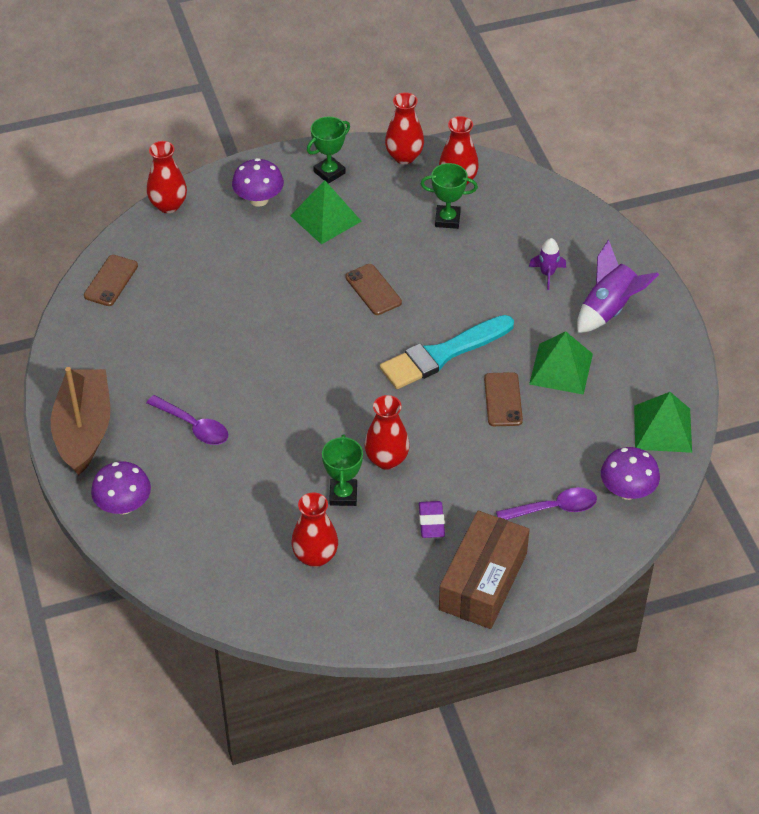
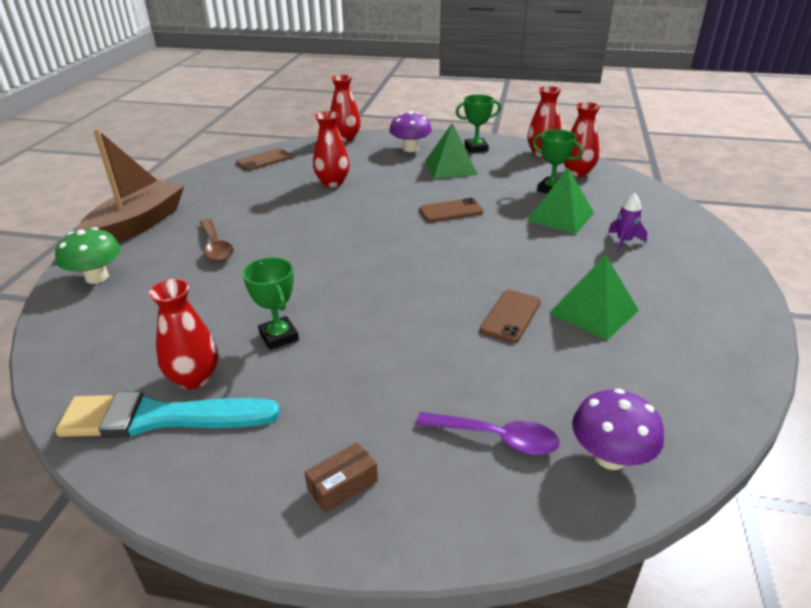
camera: 30 degrees right, 15 degrees down
(124, 505) = (97, 277): purple mushroom -> green mushroom
(194, 426) = (216, 247): purple spoon -> brown spoon
(343, 495) = (279, 336): green trophy -> green trophy turned 60 degrees counterclockwise
(373, 290) = (451, 211): brown phone -> brown phone turned 75 degrees clockwise
(386, 459) = (349, 323): red vase -> red vase (332, 182)
(431, 522) = (341, 395): purple eraser -> none
(443, 354) = (477, 265): turquoise brush -> turquoise brush (161, 418)
(483, 581) = (342, 485): brown box -> brown box, size x0.43
(609, 309) = (677, 282): purple rocket -> none
(663, 428) = (695, 406): green pyramid -> green pyramid (560, 217)

